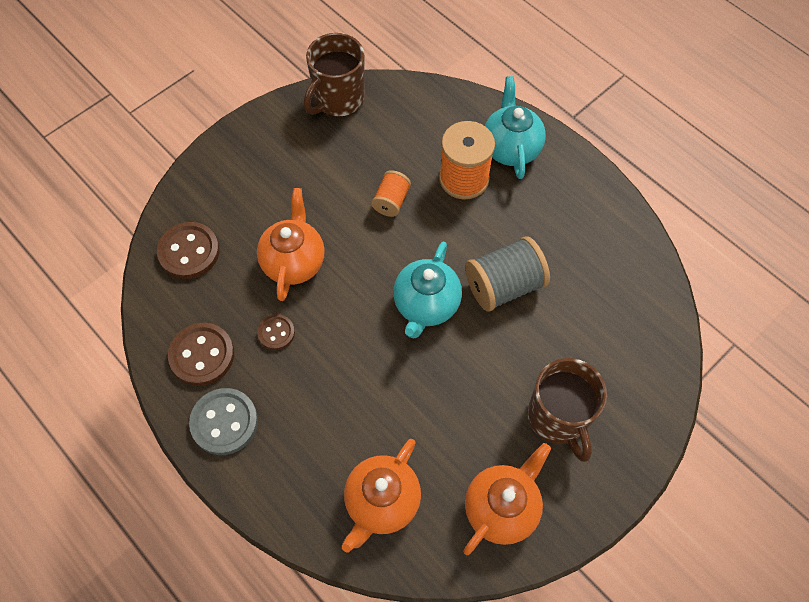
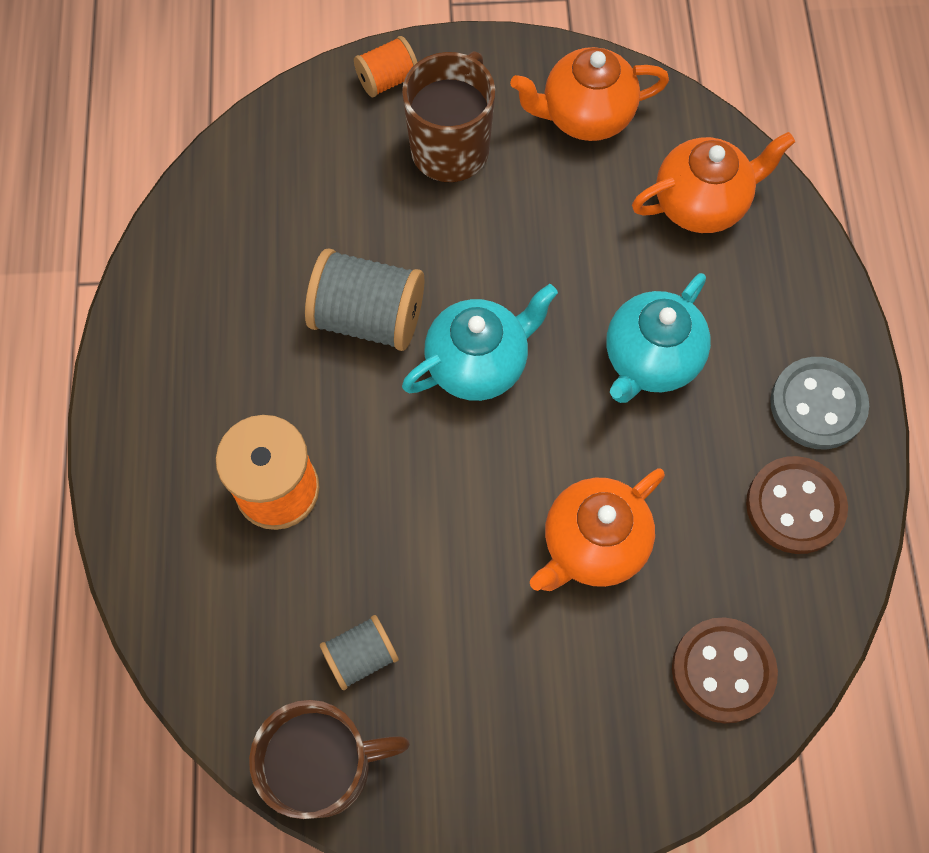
camera: 140 degrees left, 5 degrees up
(276, 333) = (684, 466): brown button -> none
(361, 144) = (361, 656): none -> grey spool
(391, 201) = (398, 532): orange spool -> orange spool (387, 80)
(510, 148) = (175, 484): turquoise teapot -> turquoise teapot (650, 359)

